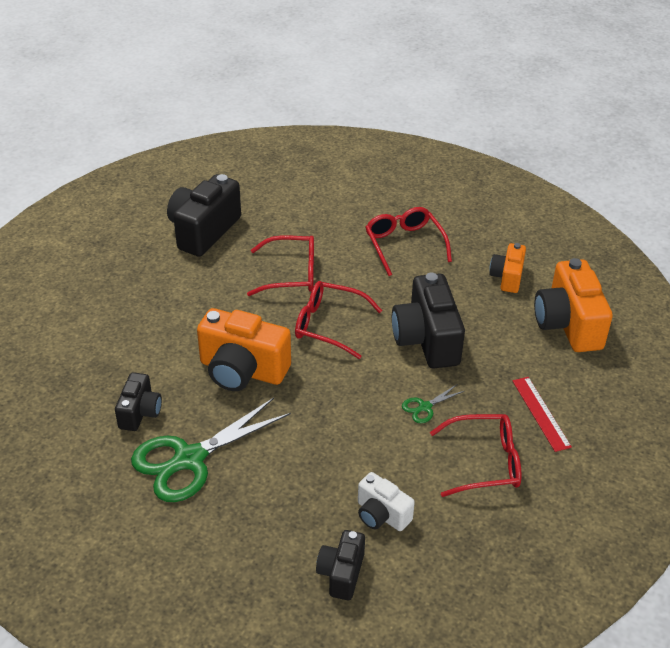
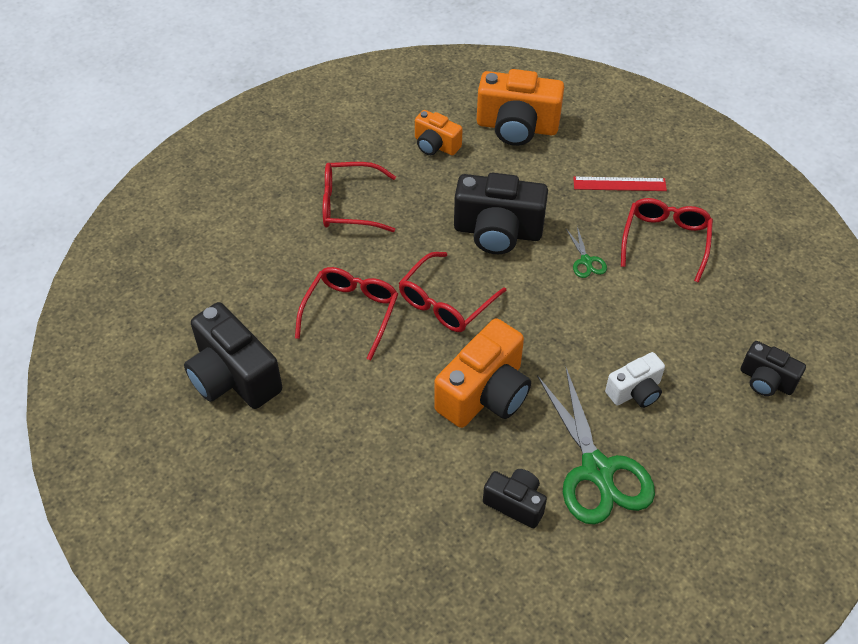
camera: 70 degrees left, 10 degrees up
(381, 515) = (707, 332): white camera -> white camera (635, 391)

